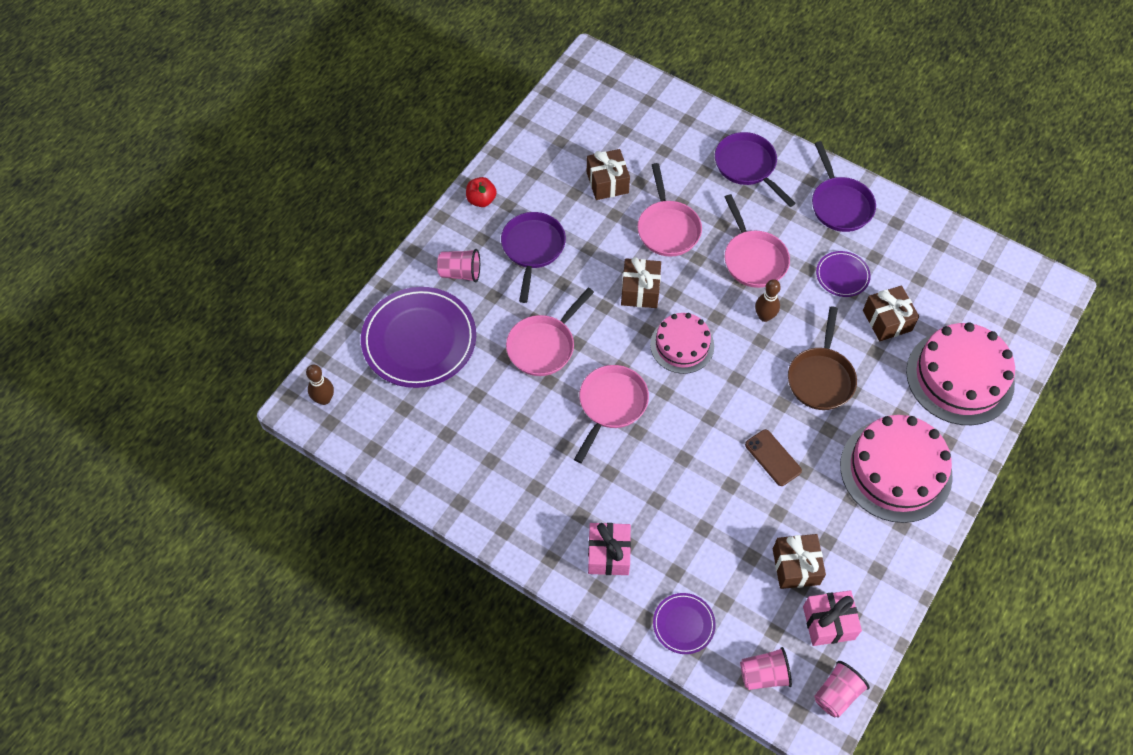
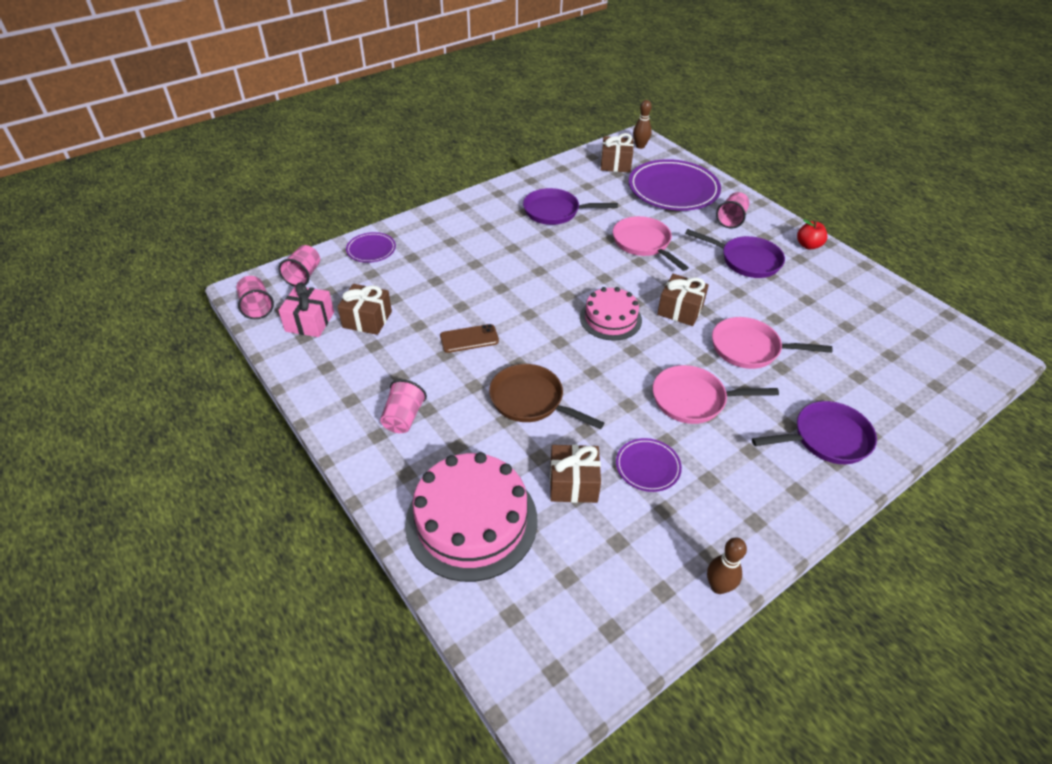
camera: 110 degrees right, 15 degrees down
(607, 182) = (817, 324): brown gift -> brown gift (615, 164)
(608, 554) = (448, 231): pink gift -> none
(611, 405) = (571, 263): pink pan -> none
(764, 316) = (619, 384): brown bowling pin -> brown bowling pin (718, 586)
(840, 204) = (752, 506): purple pan -> purple pan (555, 211)
(895, 470) = (403, 418): pink cake -> pink cup

